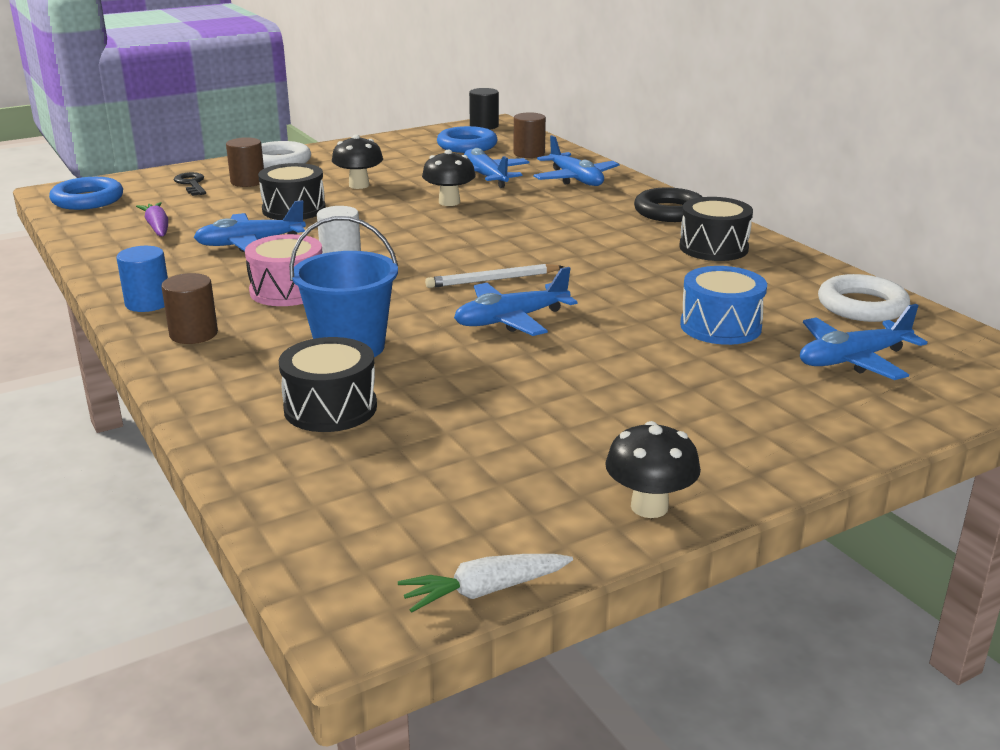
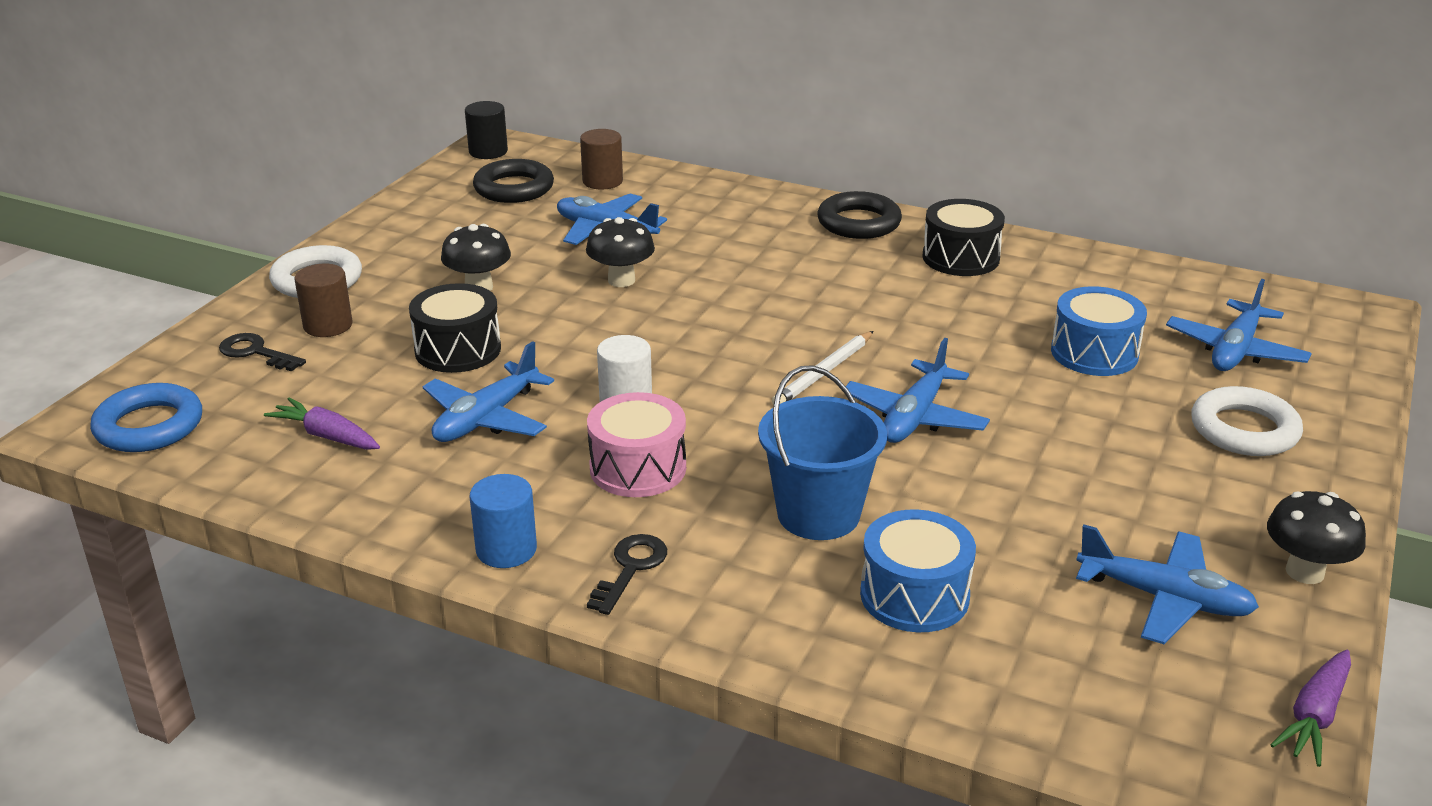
camera: 35 degrees left, 5 degrees up
(193, 334) = (630, 568): brown cylinder -> black key
(330, 408) = (914, 595): black drum -> blue drum
(467, 145) = (514, 188): blue ring -> black ring
(484, 591) = (1314, 716): white carrot -> purple carrot
(575, 179) = (706, 205): blue plane -> blue plane (1164, 598)
(862, 306) = (1165, 286): white ring -> white ring (1244, 430)

